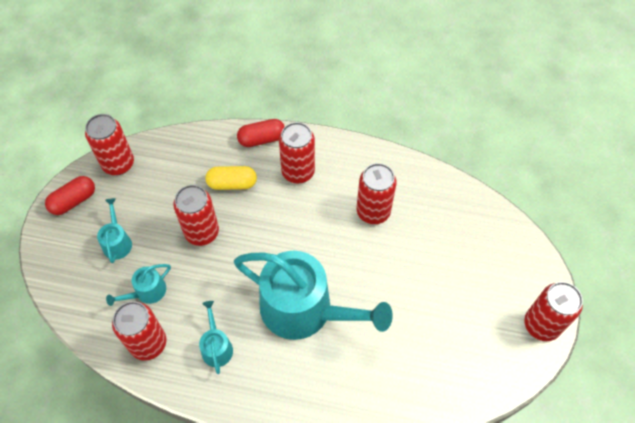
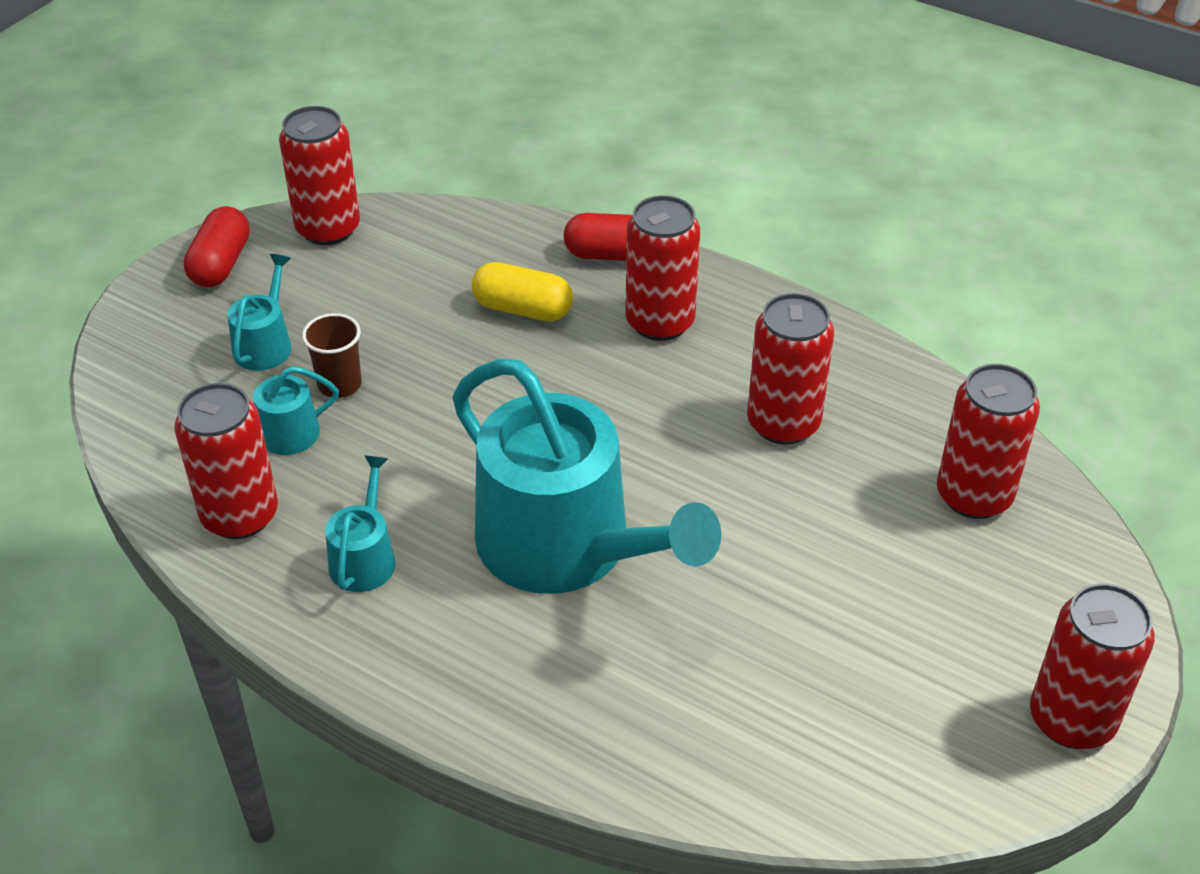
camera: 20 degrees right, 15 degrees down
(74, 201) = (221, 264): red capsule -> red capsule turned 60 degrees counterclockwise
(163, 254) = (339, 384): none -> brown cup
(202, 232) = (428, 369): red can -> red can (973, 496)

